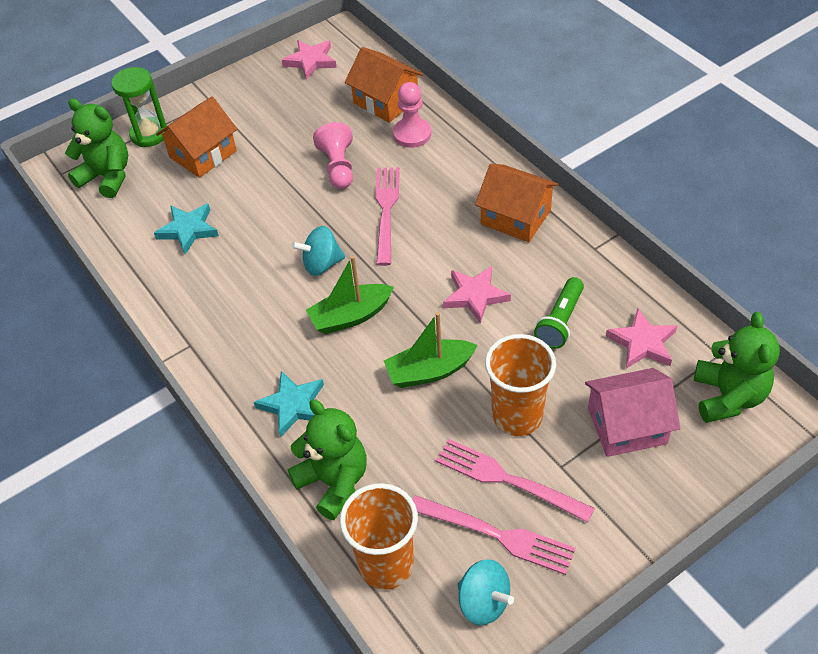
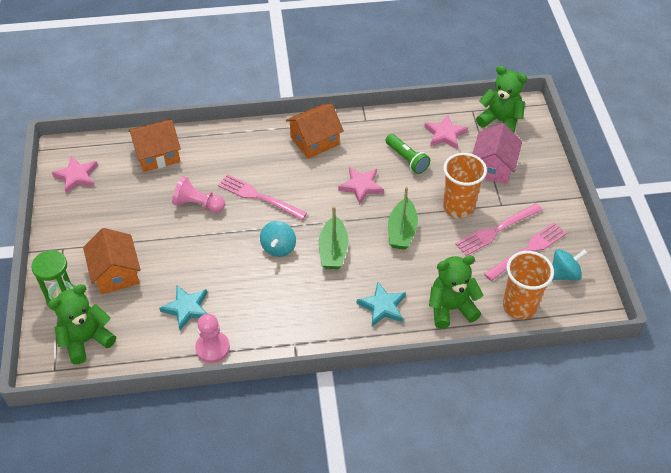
camera: 65 degrees left, 0 degrees up
(412, 134) = (201, 155): pink pawn -> pink pawn (212, 348)

